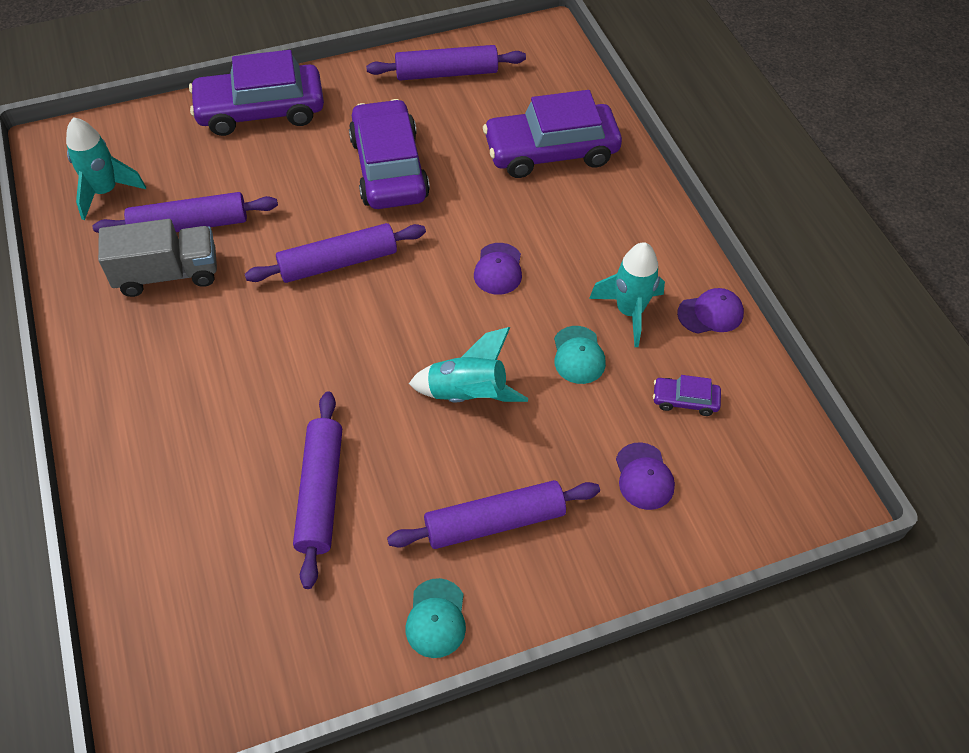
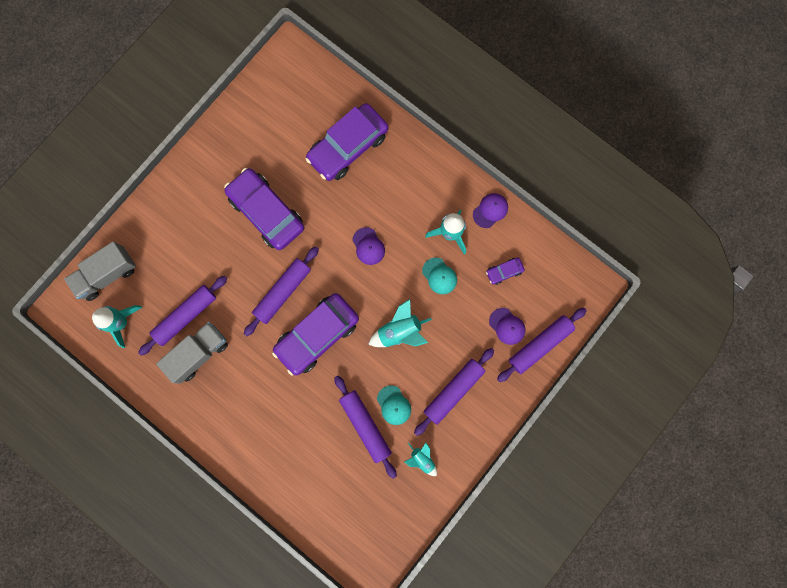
camera: 30 degrees left, 25 degrees up
(137, 137) = (107, 275): none -> grey truck
(261, 111) = (164, 213): purple car -> purple car (317, 335)
(373, 594) = (422, 459): none -> turquoise rocket
(436, 618) = (456, 453): turquoise cap -> turquoise cap (393, 405)
(446, 73) = (252, 120): purple rolling pin -> purple rolling pin (540, 345)

